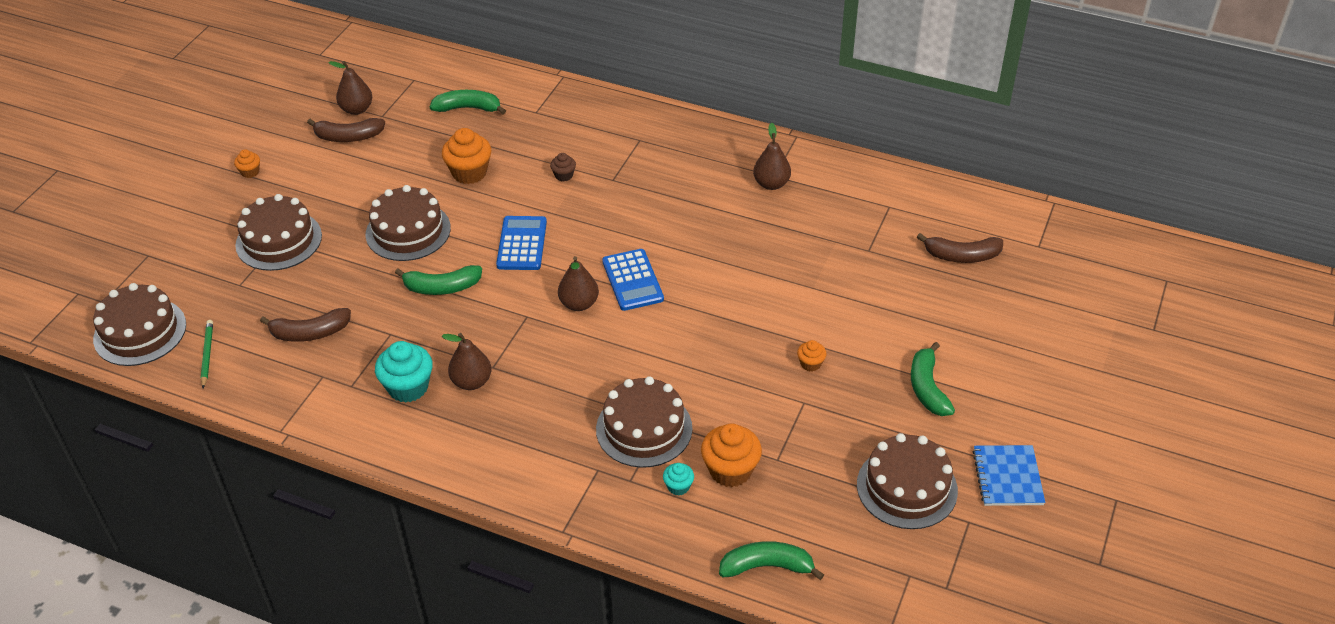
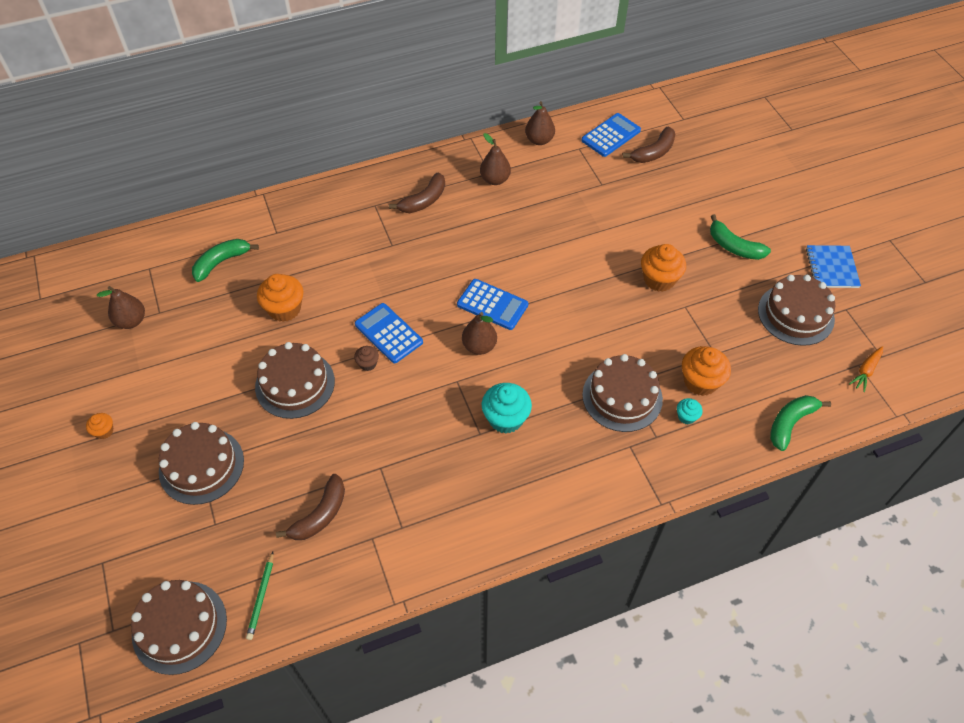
camera: 45 degrees left, 10 degrees up
(207, 355) = (261, 597): green pencil -> green pencil turned 120 degrees counterclockwise
(348, 137) = (153, 347): brown banana -> brown banana (424, 200)
(408, 387) = (443, 494): turquoise cupcake -> turquoise cupcake (505, 418)
(442, 287) = (373, 406): green banana -> none
(471, 382) = (479, 455): brown pear -> brown pear (539, 140)
(564, 175) = (355, 265): brown cupcake -> brown cupcake (367, 364)
(810, 364) = (659, 279): orange cupcake -> orange cupcake, size x1.93
(909, 586) = (866, 371): none -> orange carrot
(937, 215) = (611, 135): none -> blue calculator
(1007, 477) = (831, 268): blue notebook -> blue notebook turned 45 degrees clockwise

